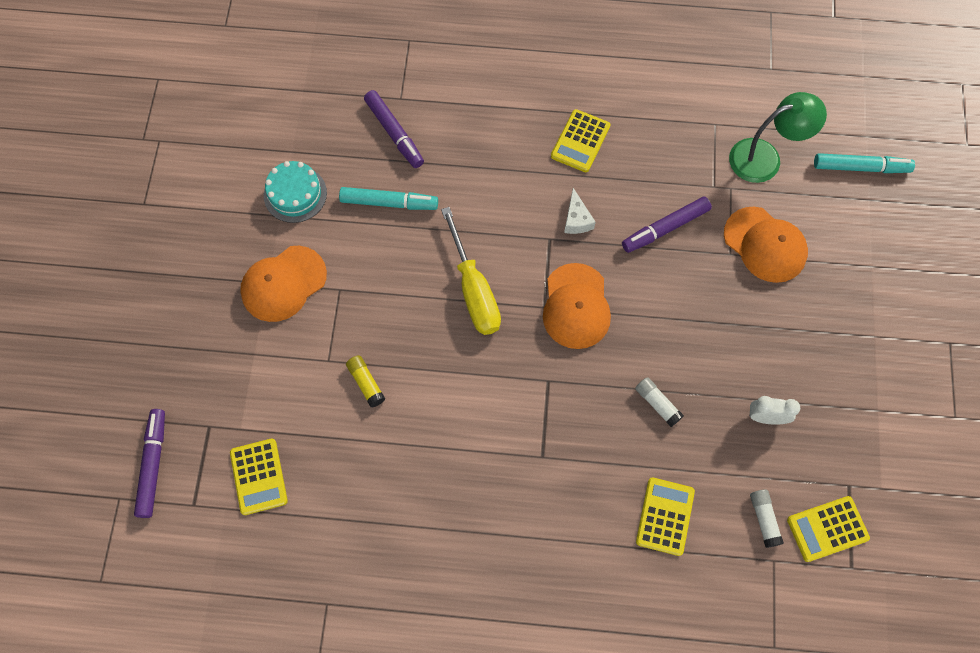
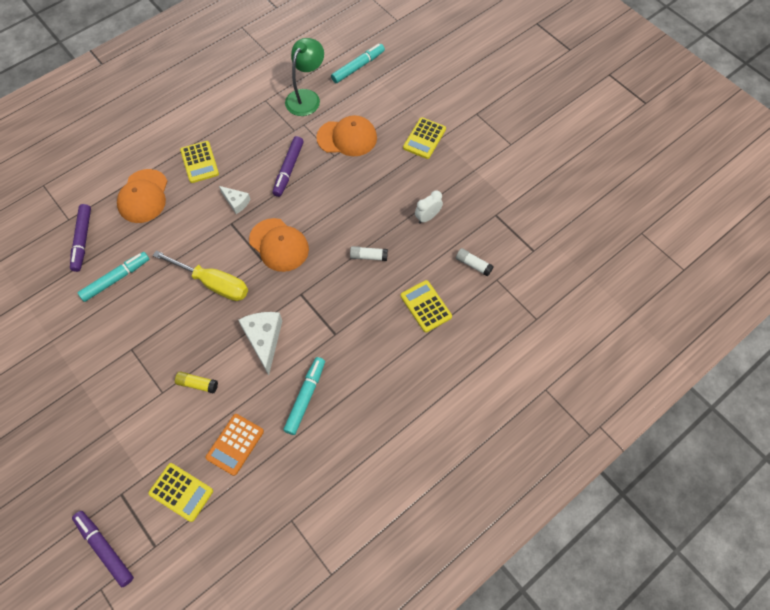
camera: 45 degrees left, 5 degrees down
(283, 284) = (91, 375): orange cap -> orange cap (143, 196)
(295, 194) = (50, 321): turquoise cake -> none
(345, 478) = (235, 444): none -> orange calculator
(394, 133) = (82, 240): purple marker -> purple marker turned 75 degrees clockwise
(452, 495) = (305, 397): none -> turquoise marker
(467, 396) = (264, 340): none -> white cheese
(827, 529) = (505, 243): yellow calculator -> yellow calculator (424, 138)

